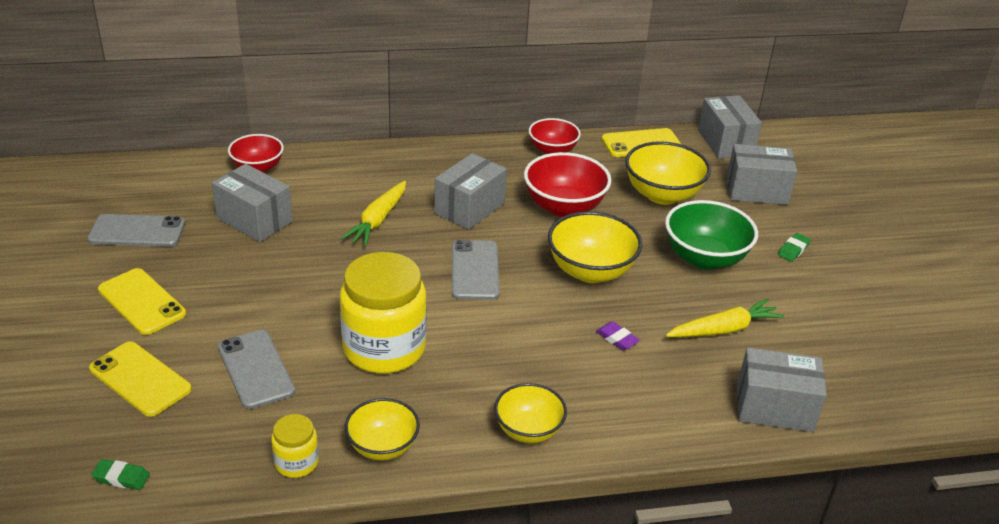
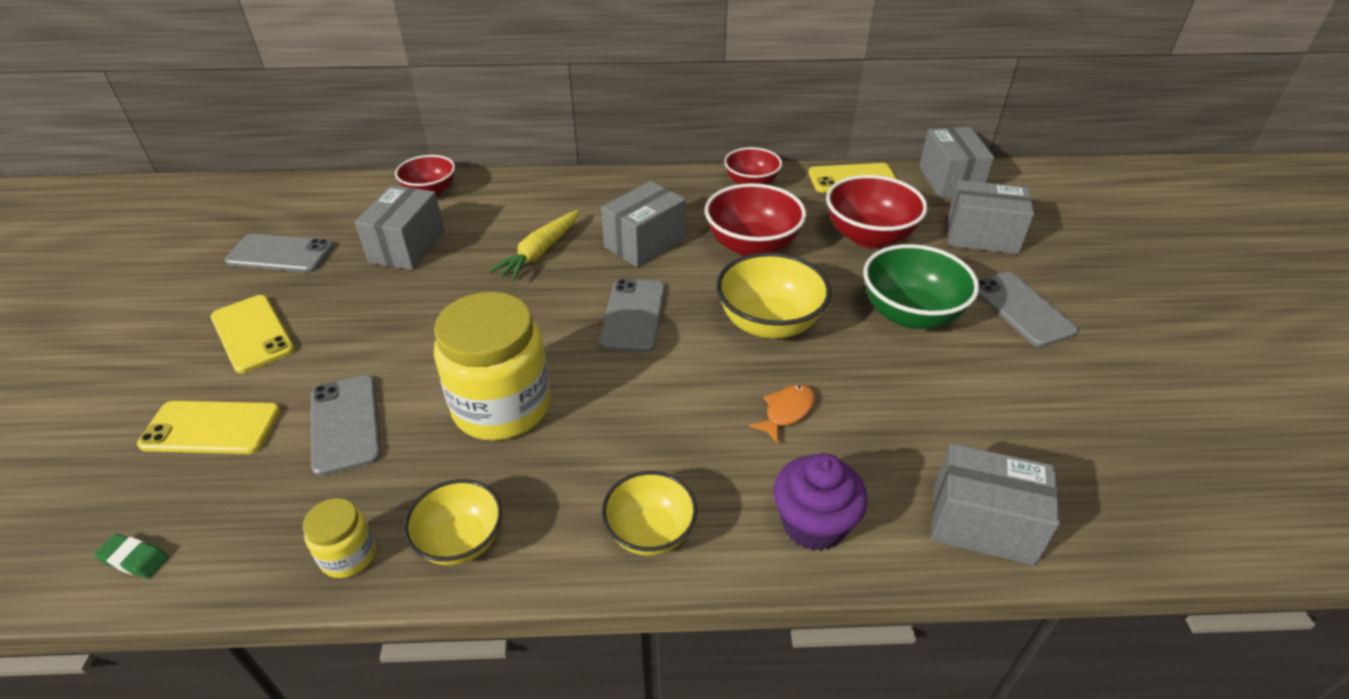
camera: 10 degrees right, 5 degrees up
(140, 379) = (211, 428): yellow phone -> yellow phone turned 45 degrees counterclockwise
(254, 220) = (407, 247): grey box -> grey box turned 60 degrees clockwise
(617, 339) = (786, 412): purple eraser -> orange fish
(651, 416) = (813, 524): none -> purple cupcake
(662, 195) = (869, 236): yellow bowl -> red bowl
(724, 329) = (925, 407): yellow carrot -> none
(793, 250) = (1022, 309): green eraser -> grey phone

